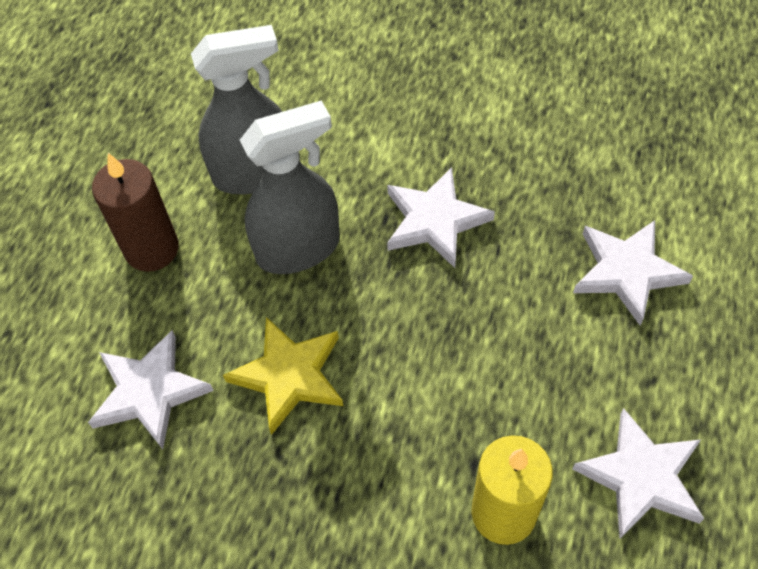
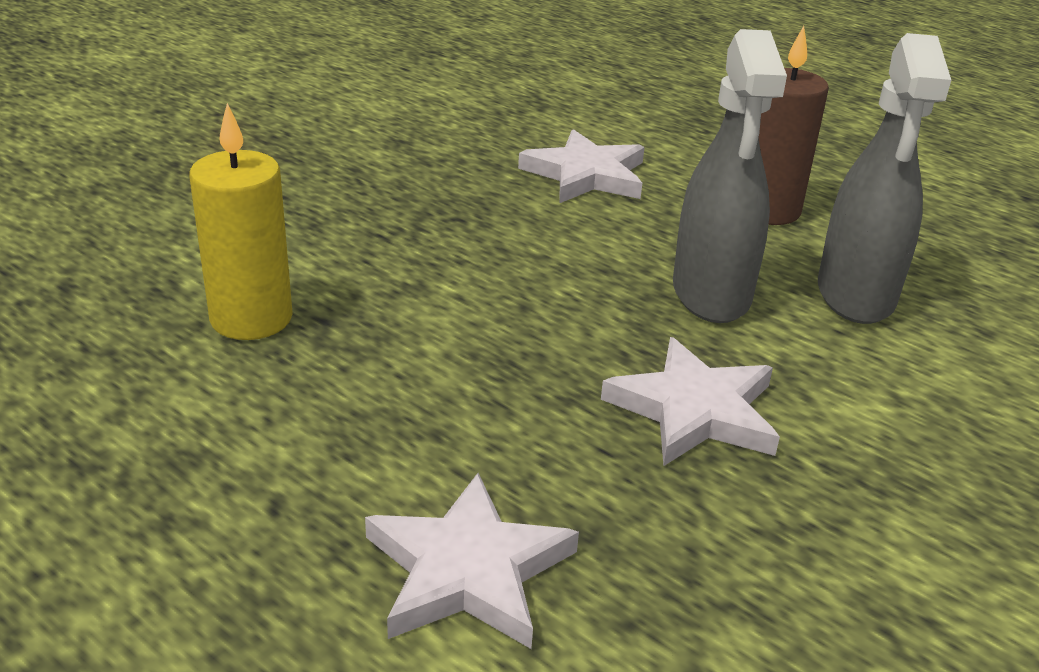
camera: 110 degrees right, 25 degrees down
(289, 375) = (540, 244): yellow star -> none
(641, 477) = (169, 432): white star -> none

